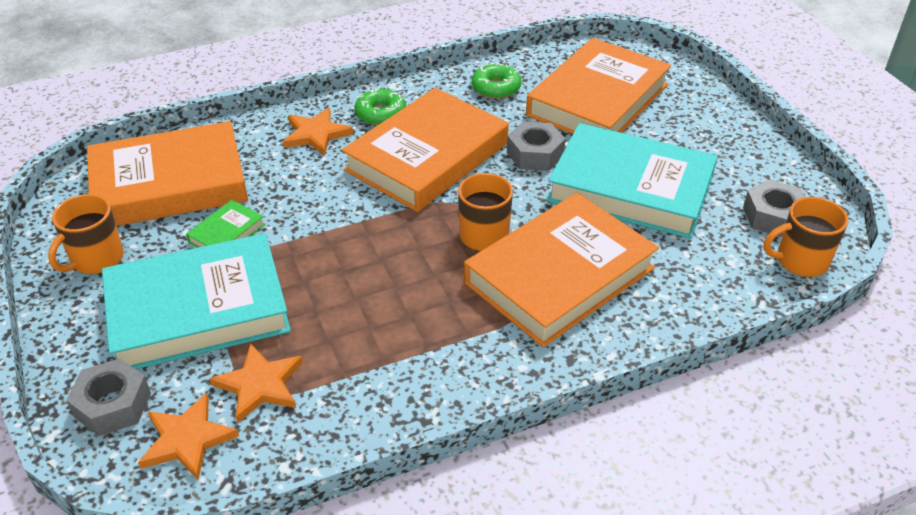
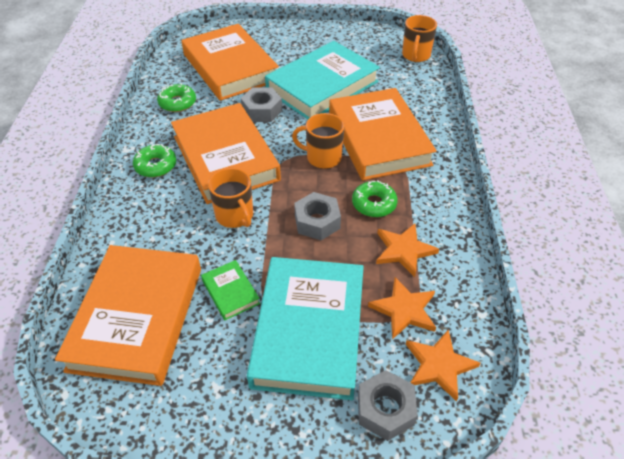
camera: 65 degrees left, 5 degrees up
(96, 259) = (202, 393): orange mug -> orange mug (235, 216)
(316, 134) = (149, 207): orange star -> orange star (404, 250)
(427, 307) = (374, 204): none -> green donut
(773, 216) = (378, 50): grey nut -> grey nut (317, 222)

